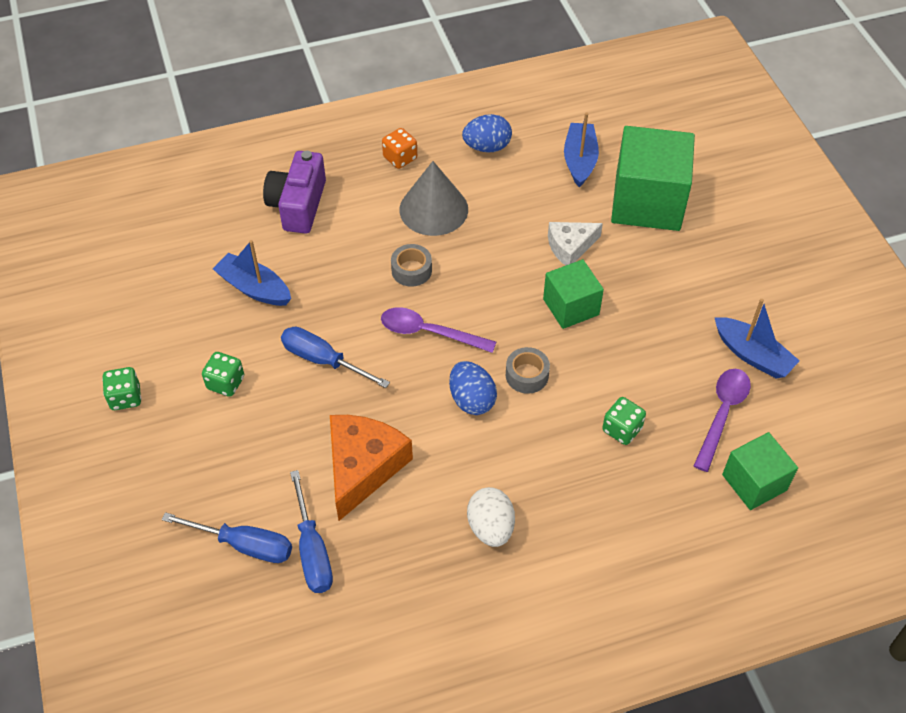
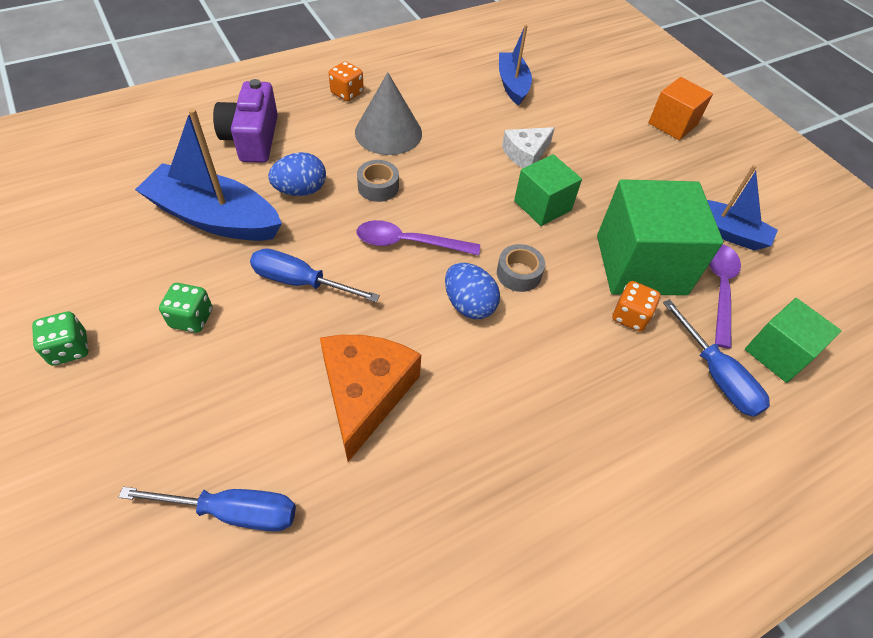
camera: 15 degrees left, 0 degrees up
(254, 288) = (215, 218): blue boat -> blue boat, size x1.57
(312, 550) = (322, 505): blue screwdriver -> blue screwdriver (717, 375)
(487, 147) = (426, 79): blue egg -> blue egg (301, 190)
(490, 527) = (526, 443): white egg -> none
(622, 429) = (630, 316): green dice -> orange dice
(647, 202) = (582, 113): green cube -> green cube (640, 265)
(744, 224) = (672, 124): none -> orange cube

